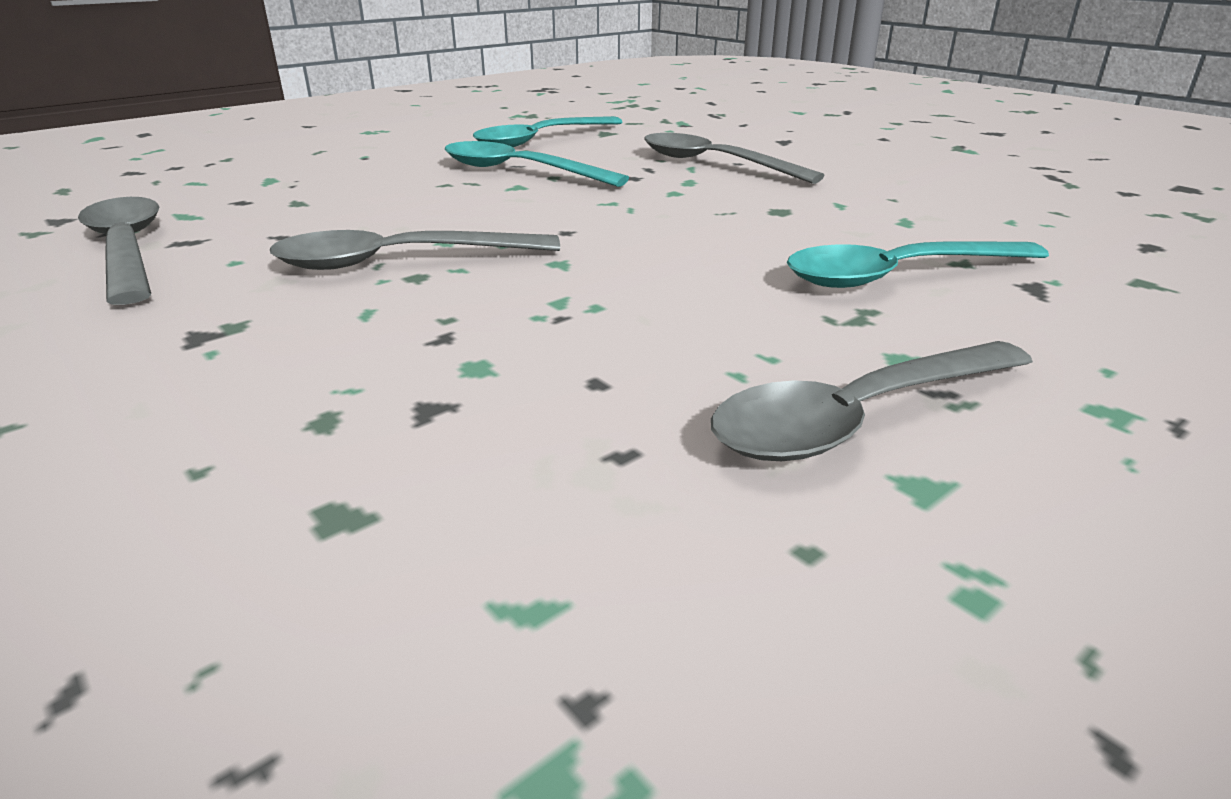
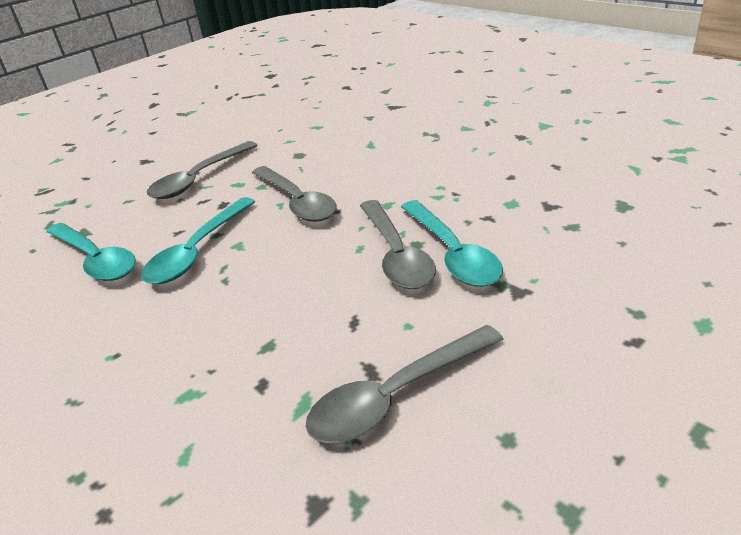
camera: 90 degrees left, 5 degrees up
(858, 417) = (512, 133): grey spoon -> grey spoon (297, 202)
(898, 275) = (388, 127): turquoise spoon -> turquoise spoon (452, 253)

